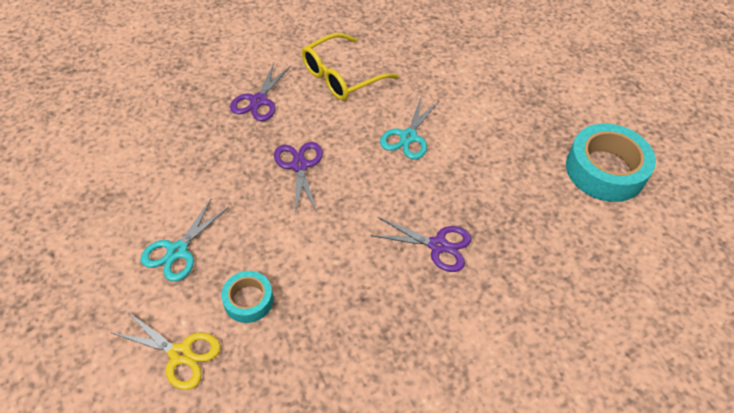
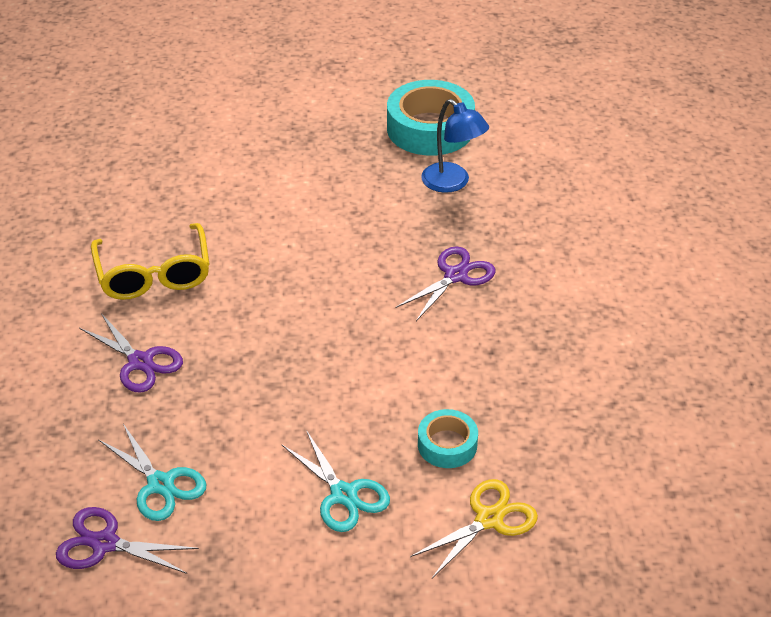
camera: 65 degrees left, 10 degrees down
(299, 166) = (278, 352): purple scissors -> purple scissors (105, 543)
(408, 137) = (294, 249): turquoise scissors -> turquoise scissors (160, 484)
(548, 207) = (452, 183): none -> blue lamp

